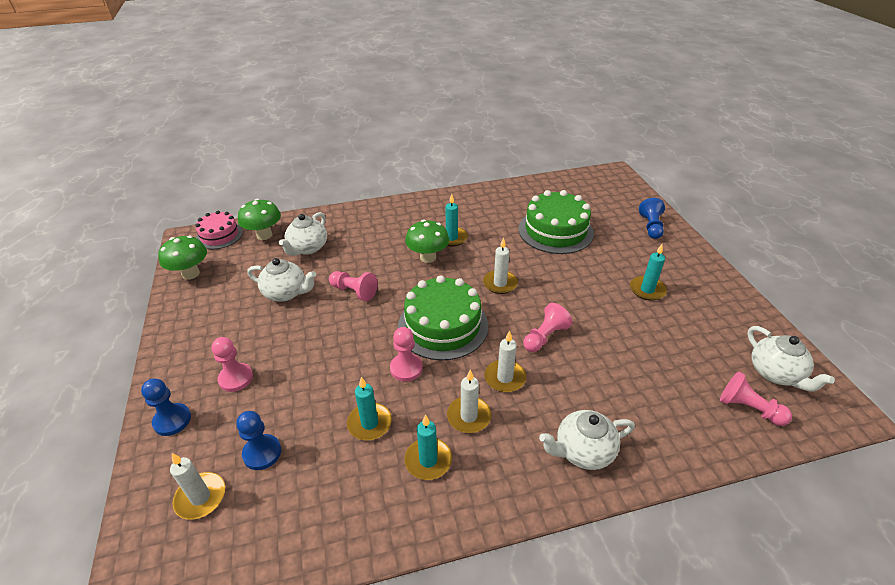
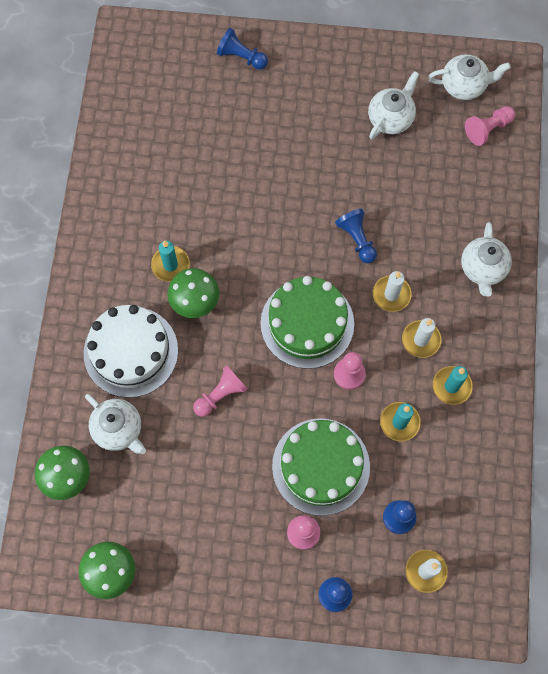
camera: 70 degrees left, 30 degrees up
(219, 235) = (42, 533): pink cake -> none
(286, 293) = (193, 467): white teapot -> white teapot (391, 118)
(372, 238) = (131, 351): none -> white cake
(500, 283) = (268, 247): white candle -> none
(545, 337) = (357, 239): pink pawn -> blue pawn
(555, 231) = (206, 153): green cake -> green cake (321, 466)
(647, 290) = (333, 119): turquoise candle -> none

